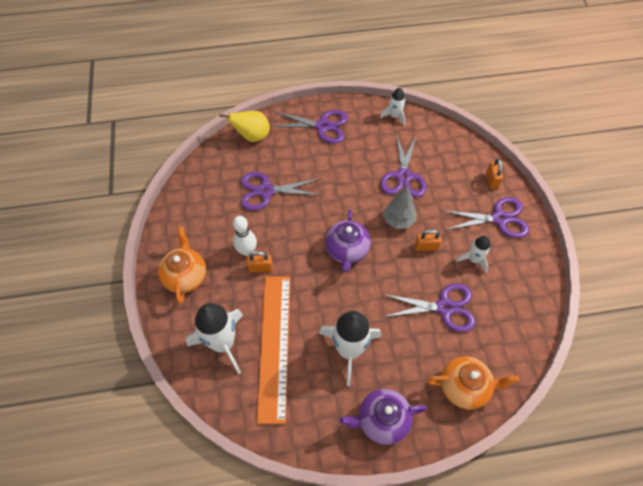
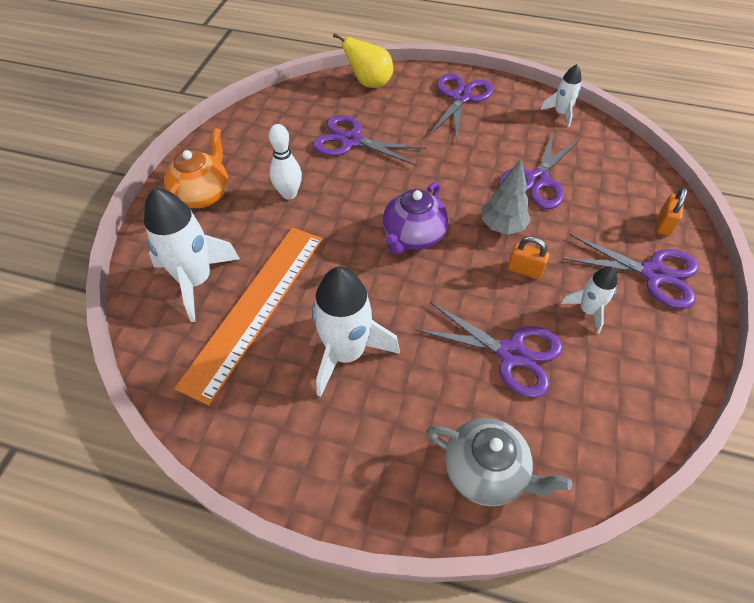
camera: 25 degrees right, 5 degrees down
(260, 268) = (293, 217): orange padlock -> none
(323, 126) = (461, 97): purple scissors -> purple scissors turned 105 degrees counterclockwise
(382, 420) = (338, 461): purple teapot -> none
(464, 387) = (486, 471): orange teapot -> grey teapot

